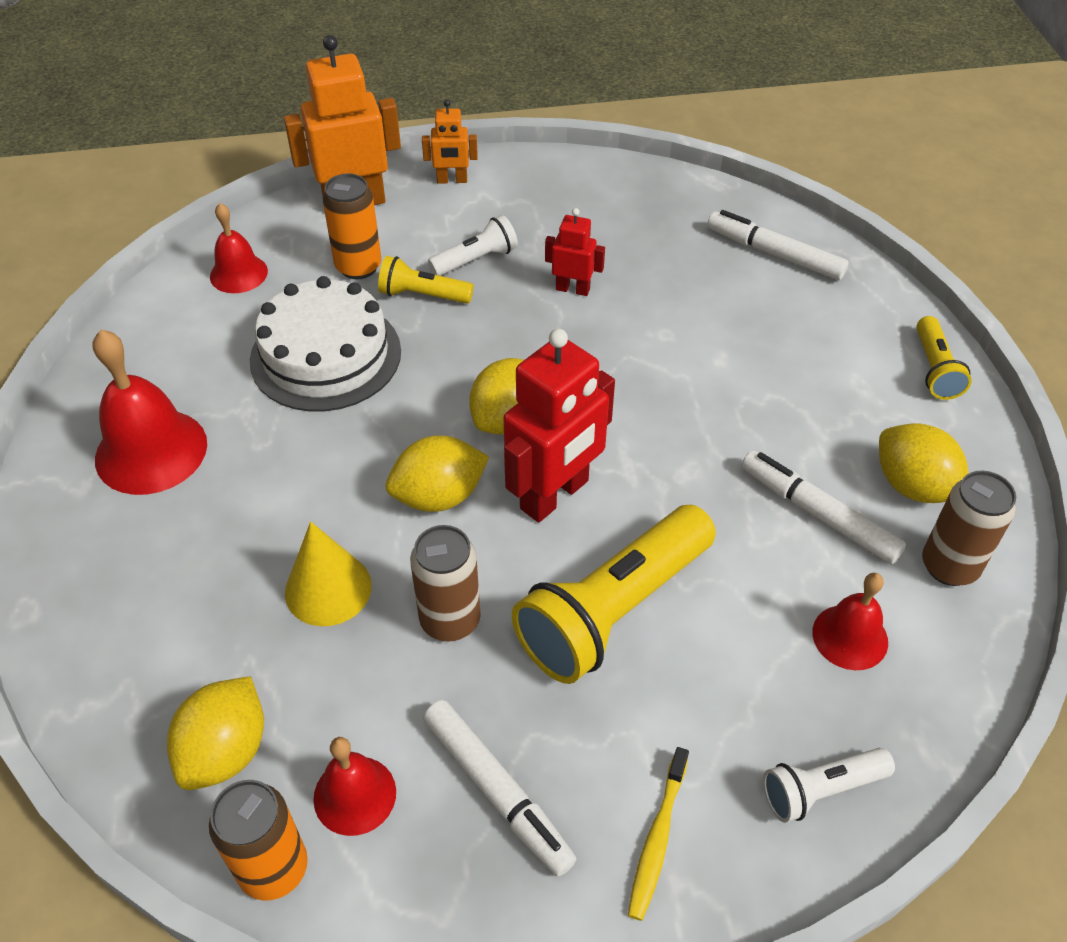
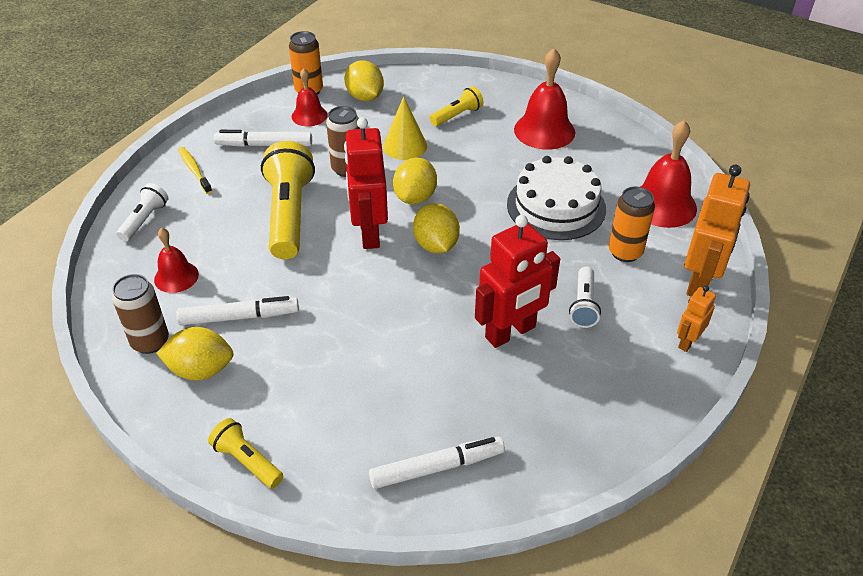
camera: 130 degrees right, 5 degrees down
(238, 273) = (662, 205): red bell -> red bell, size x1.67
(422, 295) = (571, 265): yellow flashlight -> yellow flashlight (457, 115)
(572, 289) = (510, 333): red robot -> red robot, size x1.93

